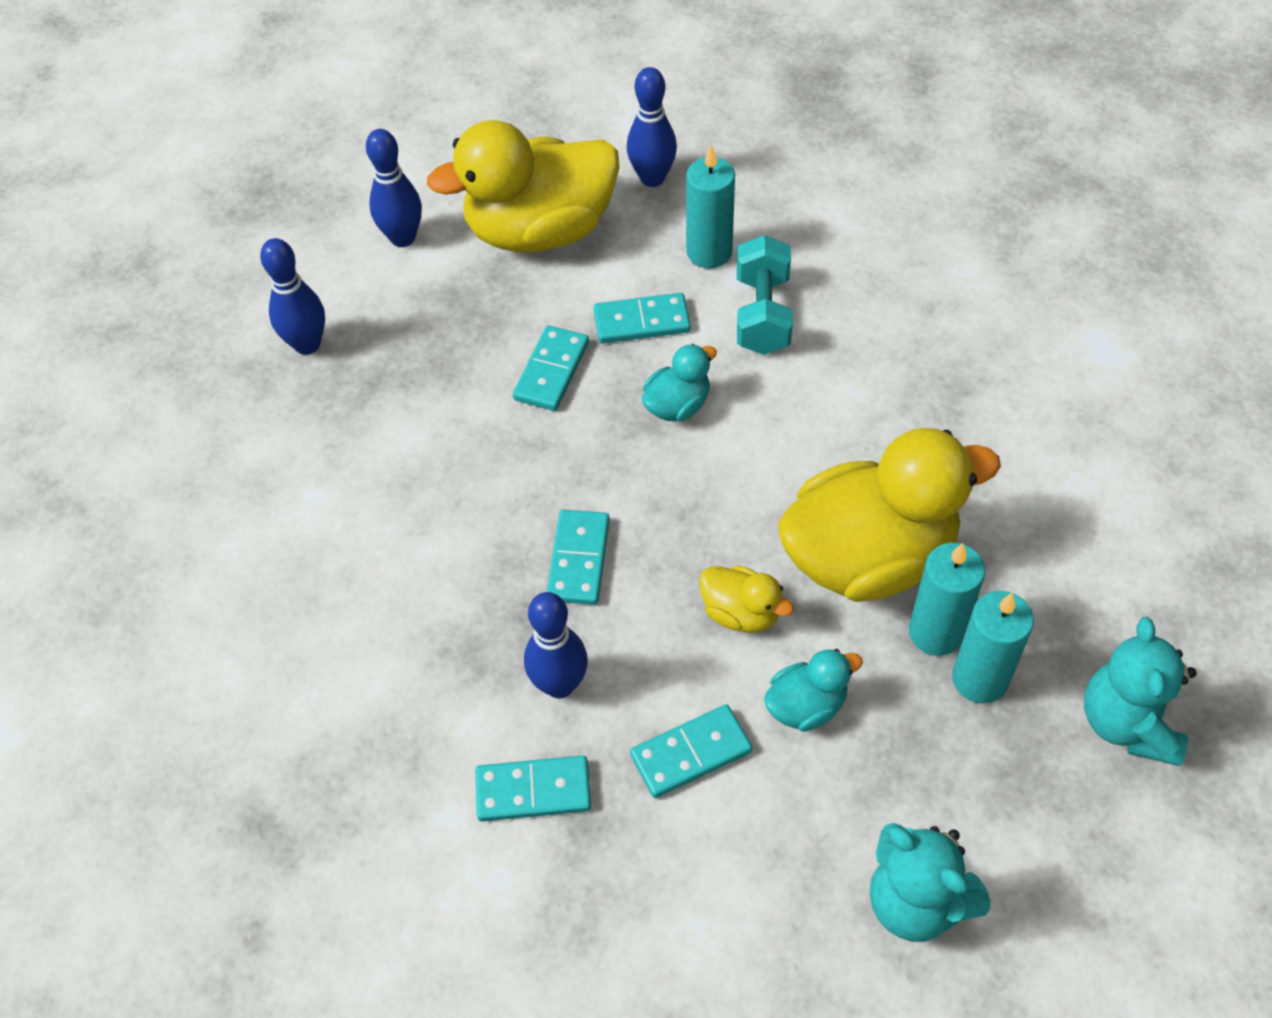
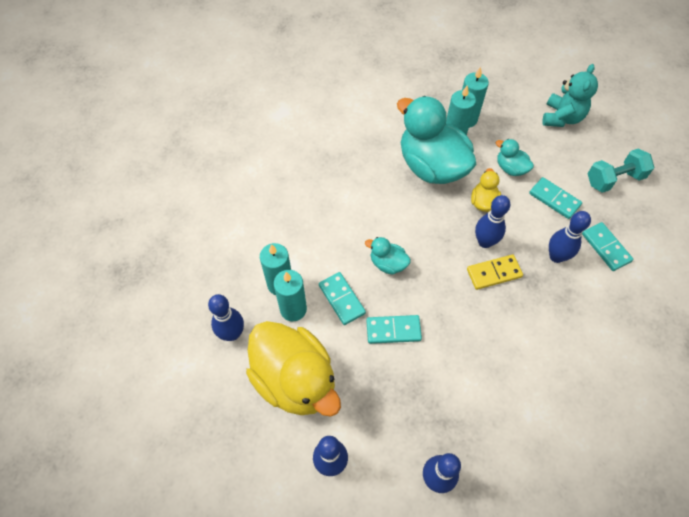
camera: 115 degrees left, 5 degrees up
(579, 560) = (494, 273): turquoise domino -> yellow domino
(650, 574) = (485, 242): none -> blue bowling pin
(656, 257) = (293, 309): none -> turquoise candle
(762, 314) = (314, 246): turquoise dumbbell -> turquoise dumbbell (614, 179)
(869, 557) = (431, 166): yellow duck -> turquoise duck
(1127, 723) = (458, 76): turquoise teddy bear -> none

